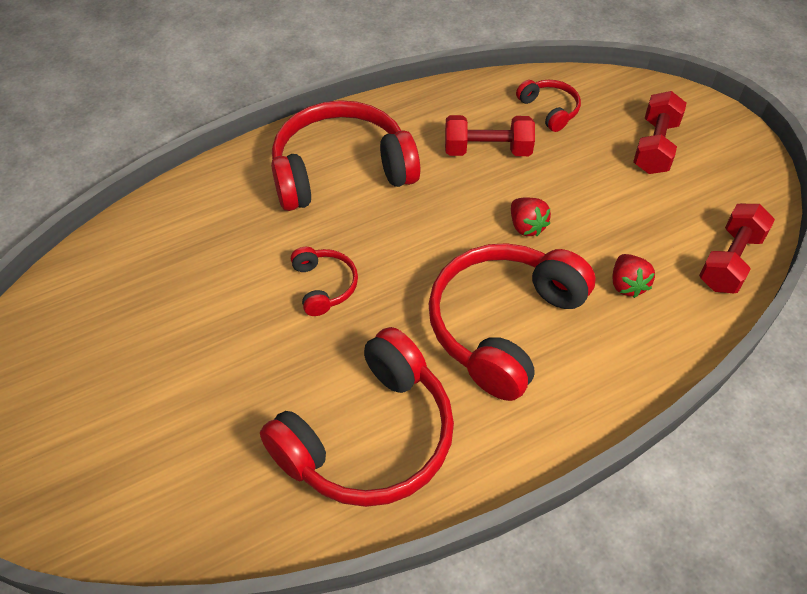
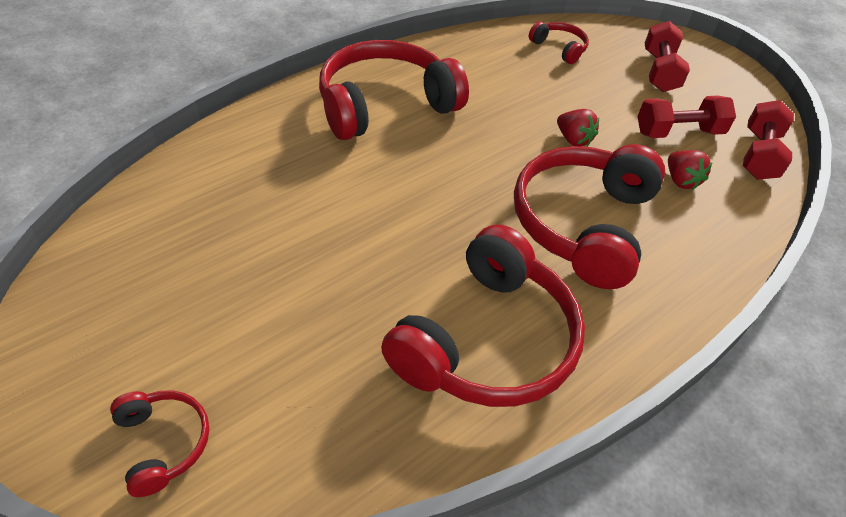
camera: 15 degrees left, 5 degrees down
(324, 286) = (398, 204): red headphones -> red headphones (163, 443)
(487, 150) = (516, 82): red dumbbell -> red dumbbell (678, 132)

